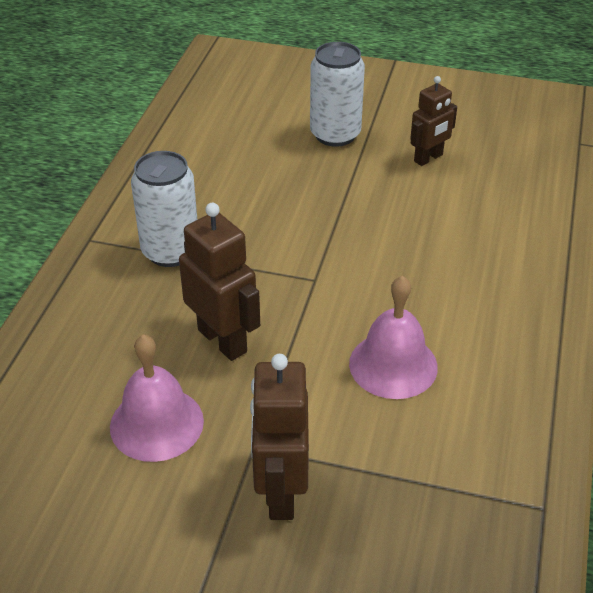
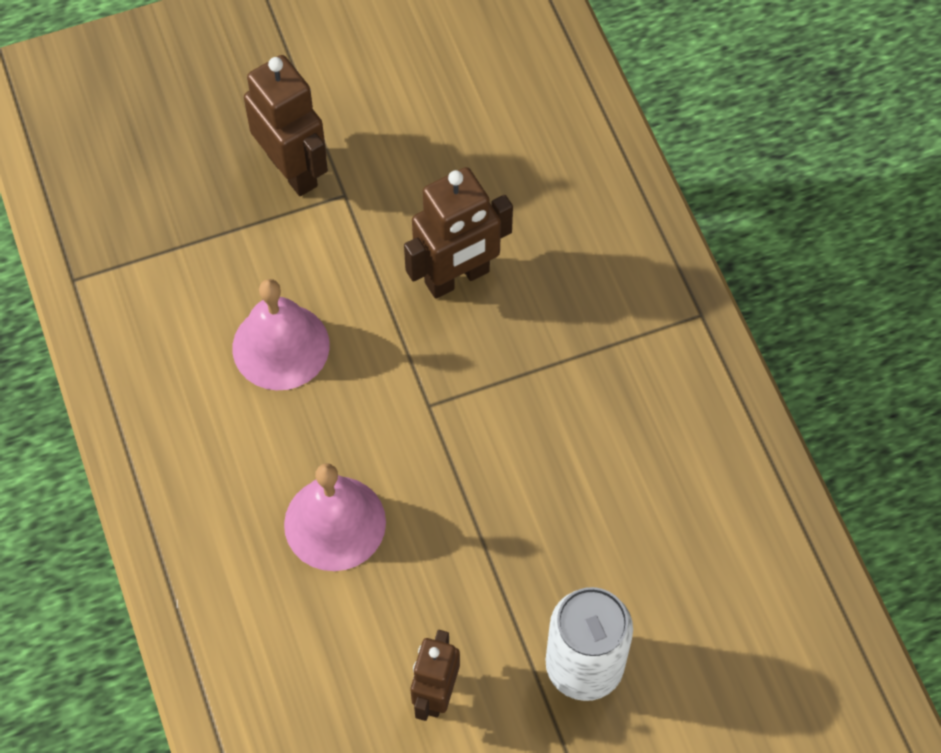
camera: 145 degrees right, 20 degrees up
(156, 423) = (441, 166): pink bell -> pink bell (335, 523)
(170, 251) = (604, 350): white can -> none
(223, 340) = (457, 278): brown robot -> brown robot turned 45 degrees counterclockwise

